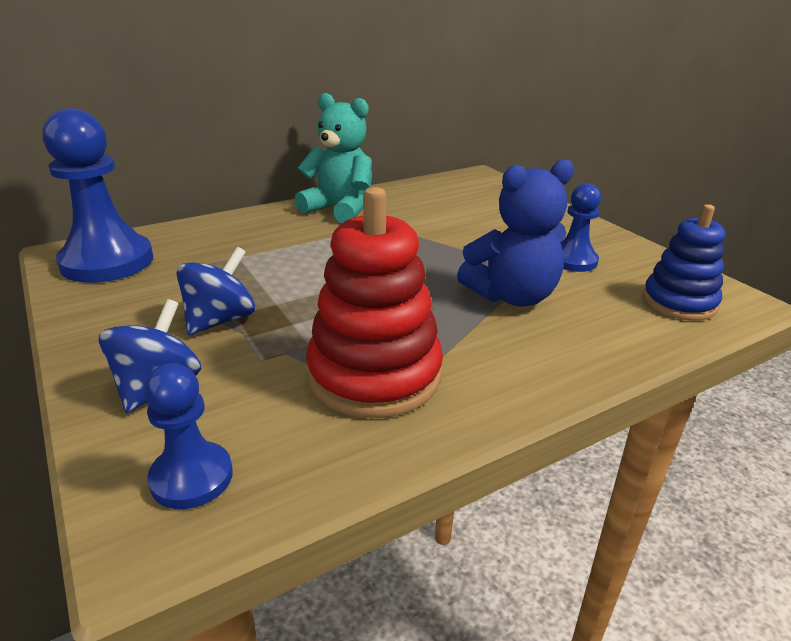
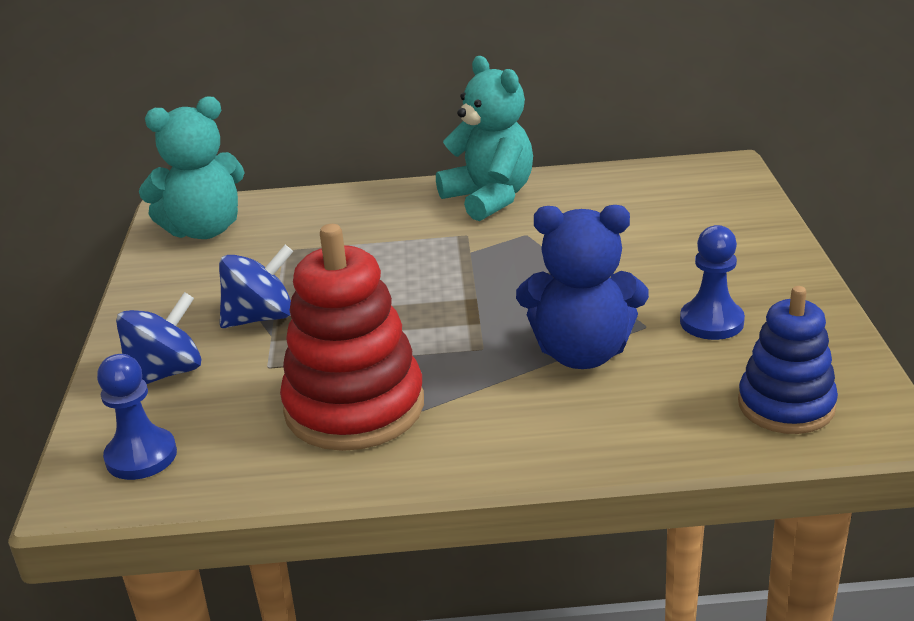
camera: 30 degrees right, 0 degrees up
(107, 262) = (204, 230): blue pawn -> turquoise teddy bear

